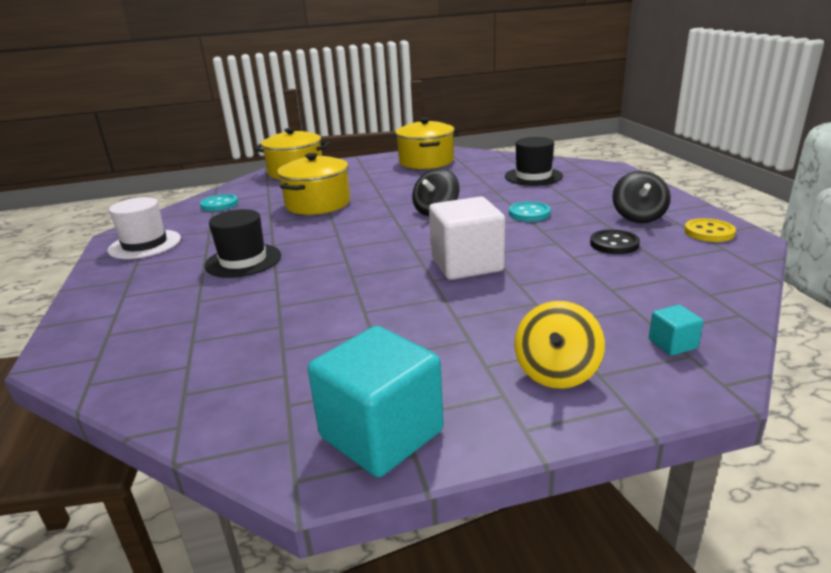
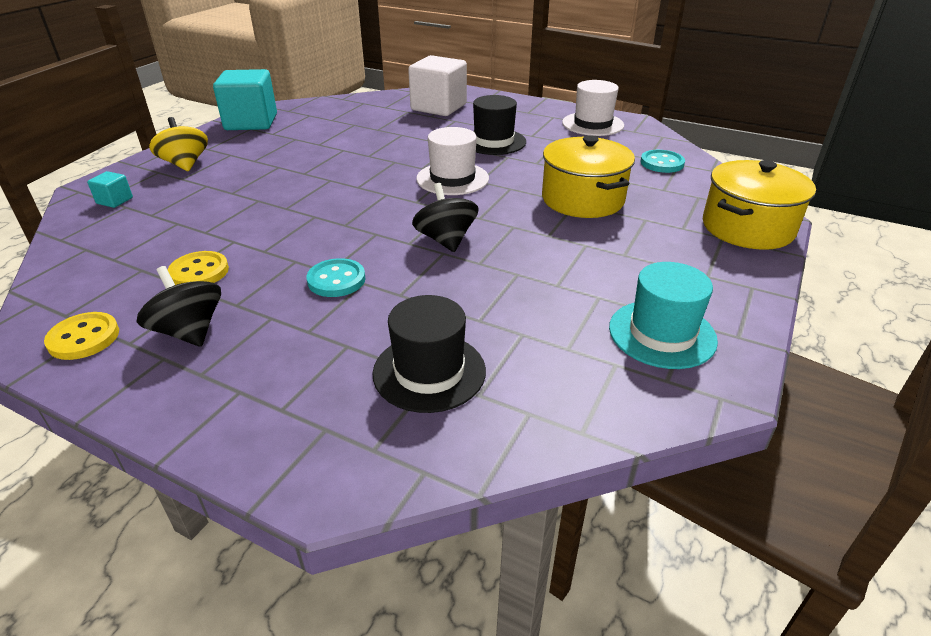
camera: 130 degrees right, 10 degrees up
(348, 243) = (452, 179): none -> white hat
(426, 161) = (662, 334): yellow pot -> turquoise hat
(466, 264) = (321, 199): white cube -> white cube (438, 107)
(614, 244) = (199, 272): black button -> yellow button

